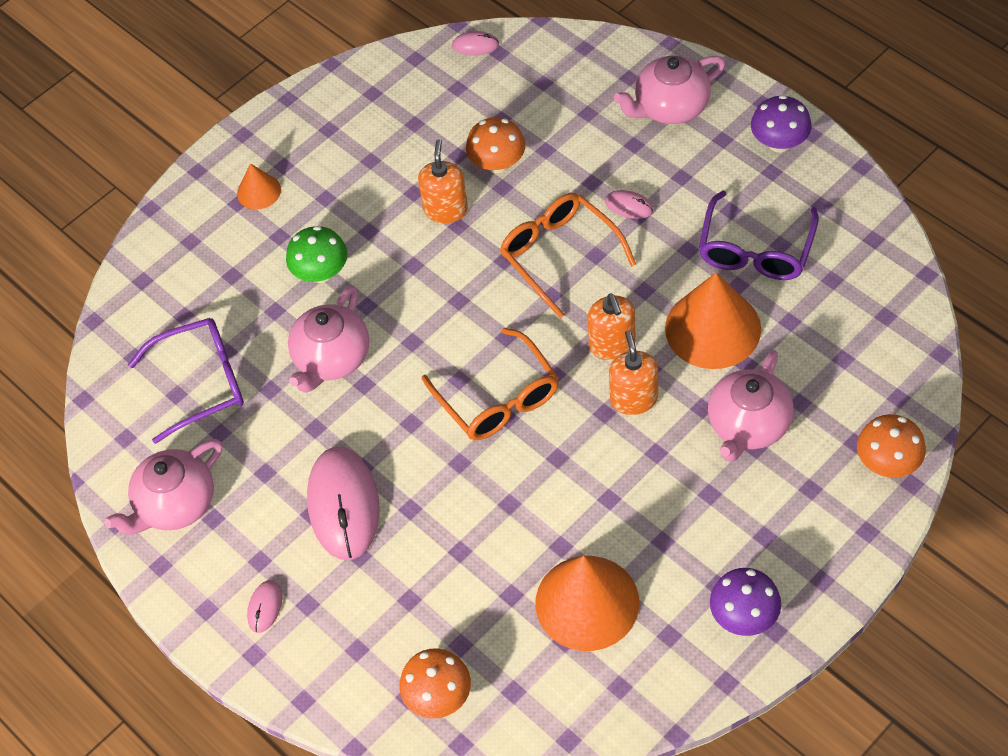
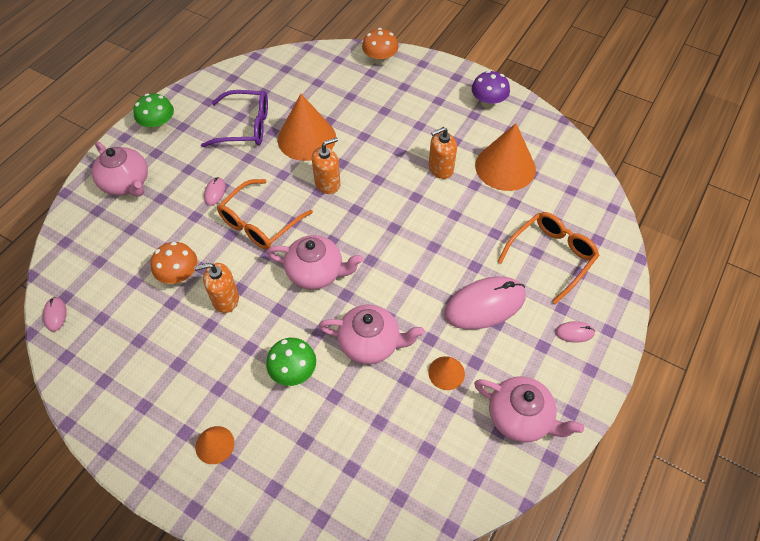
camera: 110 degrees left, 0 degrees up
(202, 383) = (412, 431): purple glasses -> none
(262, 435) = (446, 373): none -> orange cone
(438, 696) = (590, 224): orange mushroom -> none
(498, 398) = (380, 235): orange glasses -> orange glasses (551, 256)
(634, 399) = (365, 167): orange soap dispenser -> orange soap dispenser (440, 168)
(748, 425) = (370, 115): pink teapot -> pink teapot (316, 272)
(779, 143) = (158, 125): purple mushroom -> green mushroom

